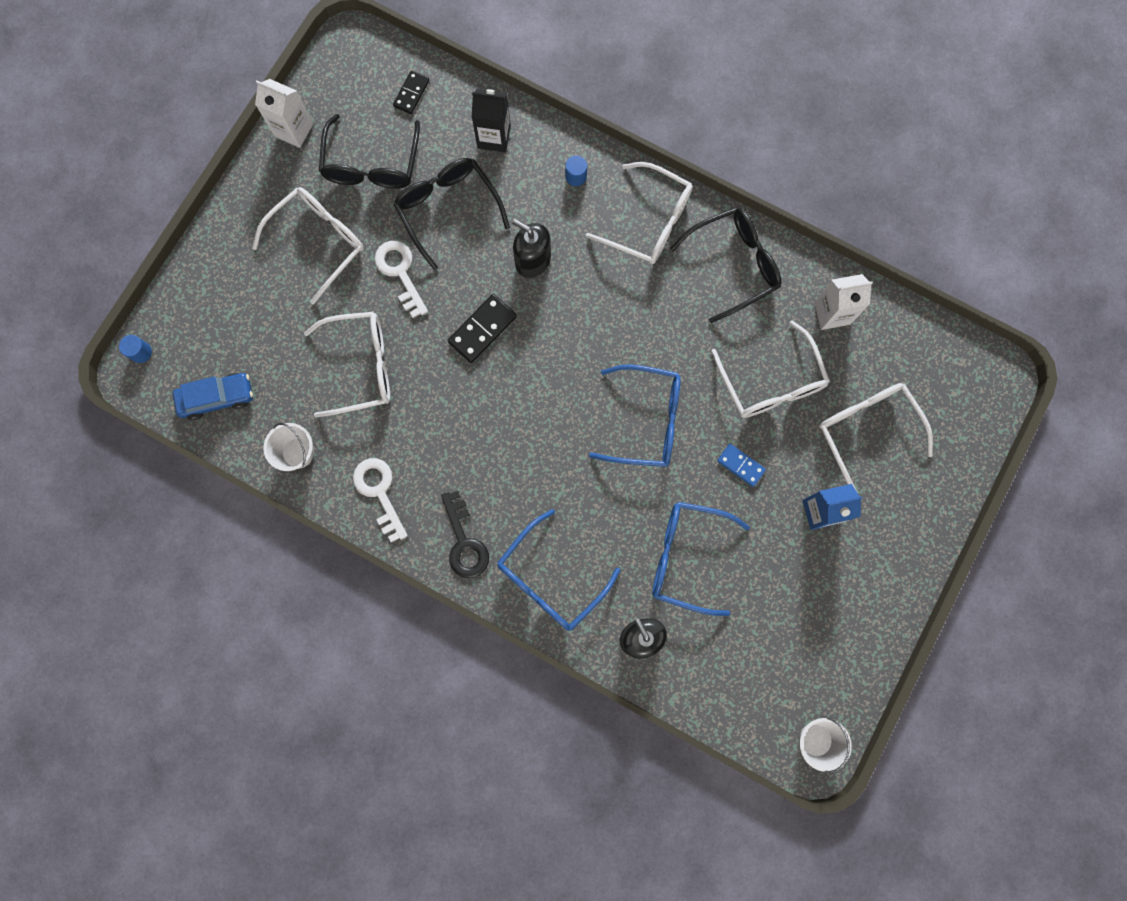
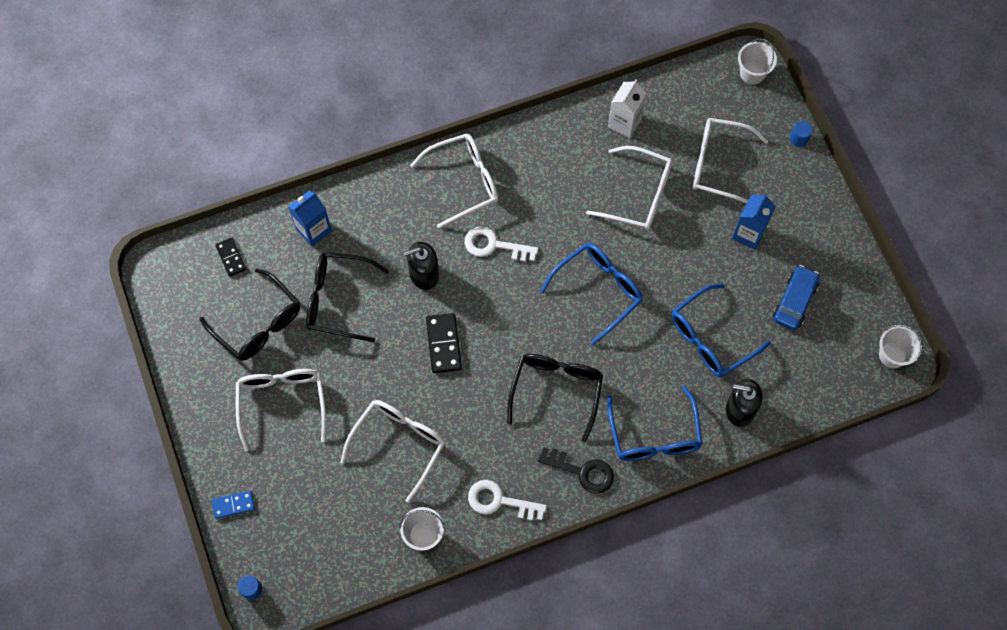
camera: 50 degrees left, 10 degrees down
(217, 398) = (334, 560): blue car -> blue car (794, 301)
(294, 130) = (183, 356): white carton -> none
(400, 273) = (354, 366): white key -> white key (494, 245)
(494, 137) = (313, 230): black carton -> blue carton
(576, 176) = (390, 201): blue cylinder -> blue cylinder (799, 138)
(733, 265) = (540, 154): black glasses -> black glasses (556, 391)
(741, 465) = (678, 257): blue domino -> blue domino (233, 505)
(990, 387) = (752, 73): none -> white bucket

